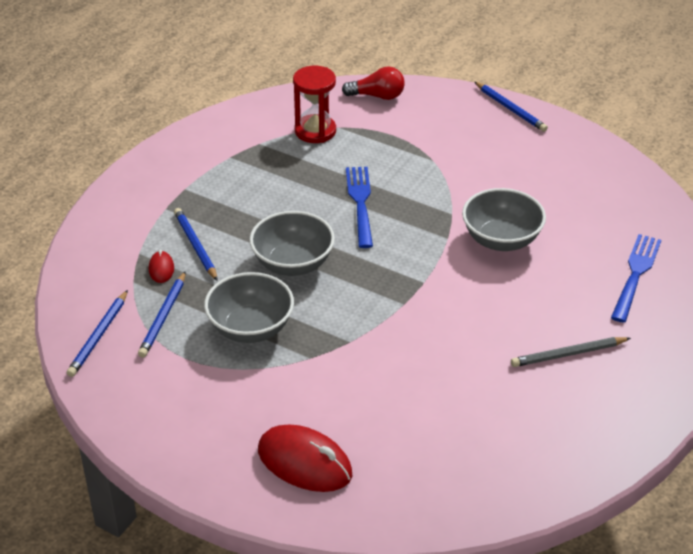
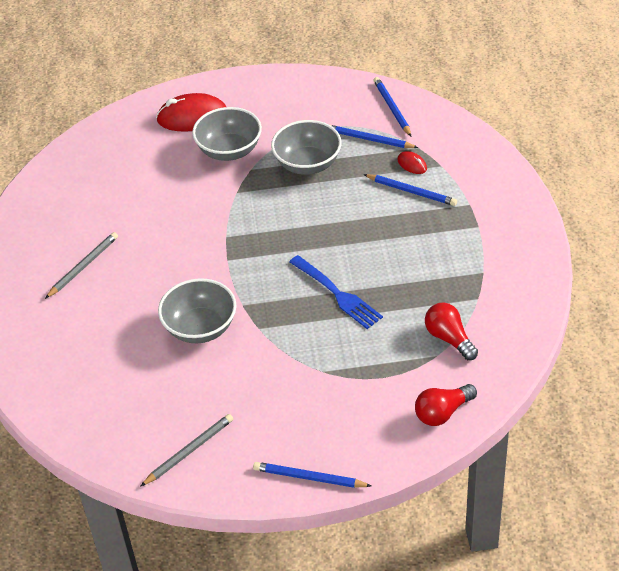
camera: 145 degrees right, 5 degrees up
(163, 317) = (369, 139): blue pencil -> blue pencil turned 45 degrees counterclockwise
(293, 263) = (331, 219): grey bowl -> grey bowl (229, 150)
(315, 131) = (449, 338): red hourglass -> red light bulb
(585, 164) = (189, 451): none -> grey pencil
(635, 275) = (73, 359): blue fork -> none

